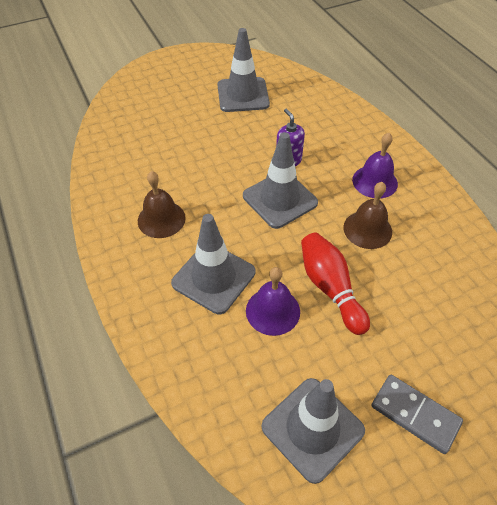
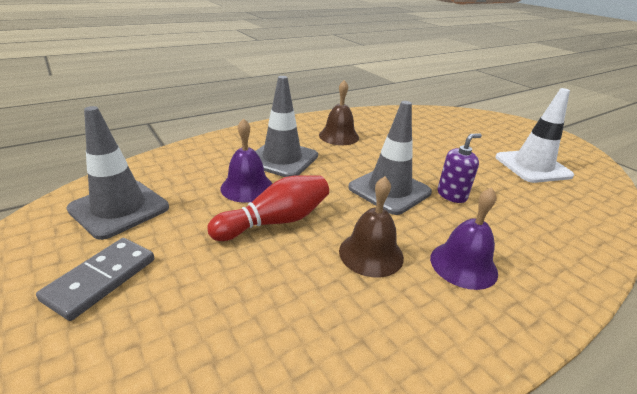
camera: 80 degrees right, 20 degrees down
(243, 95) = (532, 166): grey traffic cone -> white traffic cone

